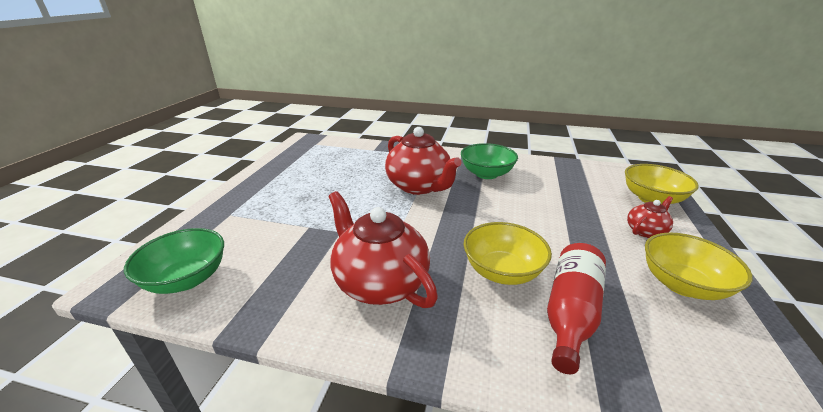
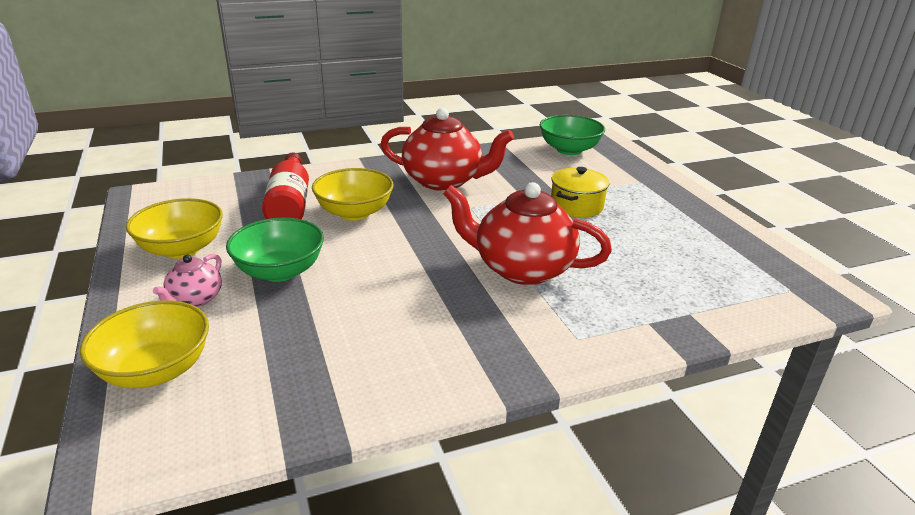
camera: 145 degrees right, 0 degrees up
(317, 212) = (576, 206): none -> yellow pot
(486, 174) = (452, 327): green bowl -> green bowl (280, 271)
(645, 231) = (195, 299): red teapot -> pink teapot

